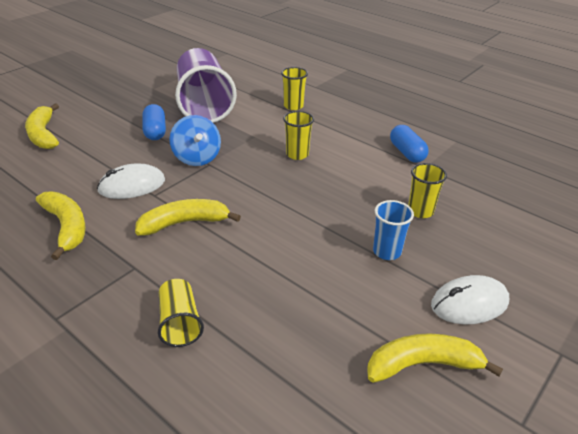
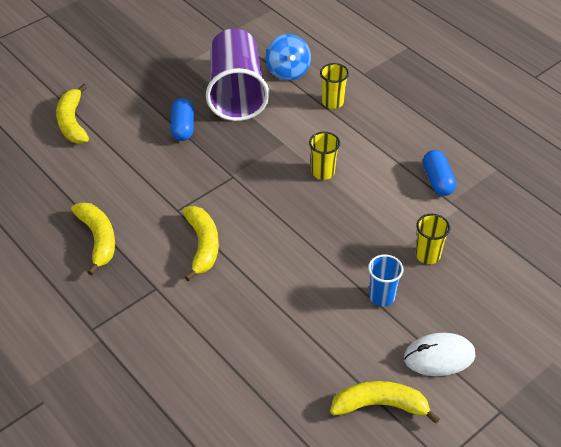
camera: 10 degrees right, 10 degrees up
(132, 185) = (157, 197): white mouse -> none
(180, 323) = (190, 345): yellow cup -> none
(184, 223) = (202, 245): yellow banana -> yellow banana turned 90 degrees clockwise
(197, 158) = (221, 167): blue spinning top -> blue spinning top (288, 71)

